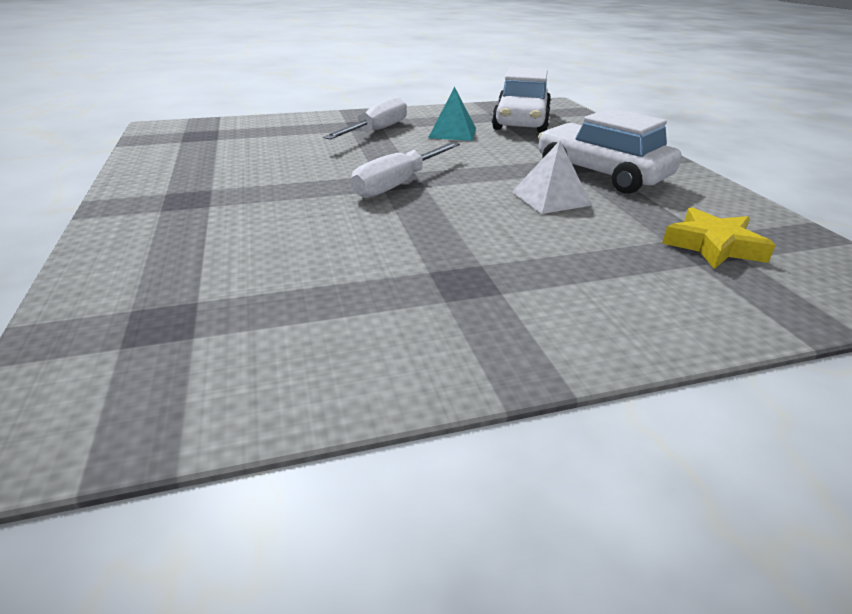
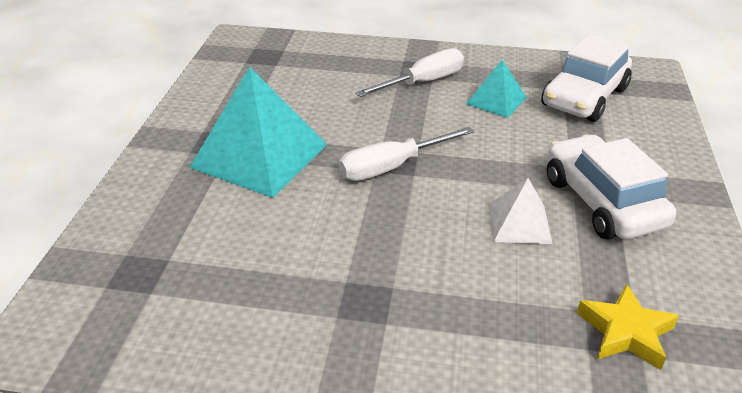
camera: 25 degrees right, 5 degrees up
(250, 199) = (260, 155): none -> turquoise pyramid

